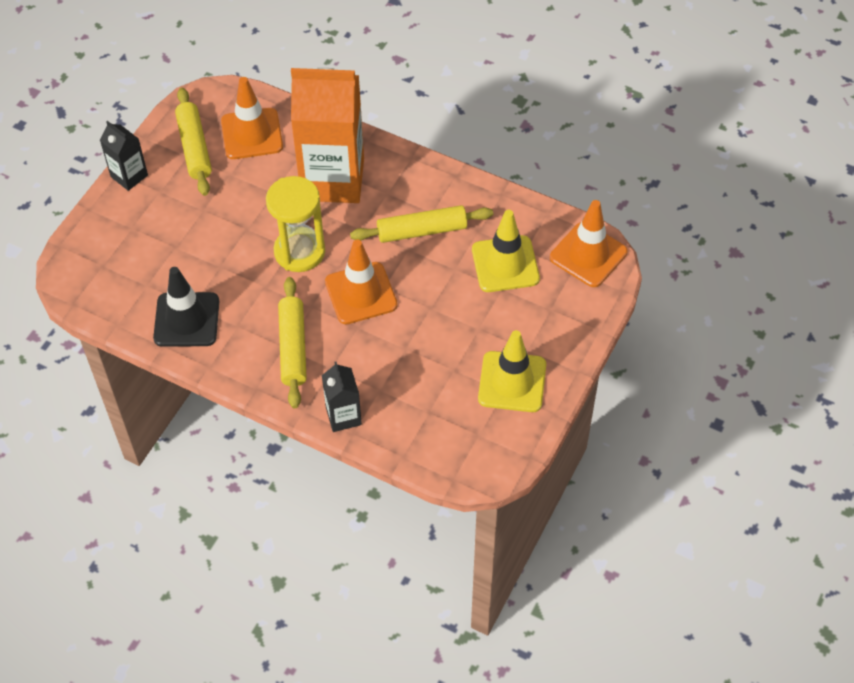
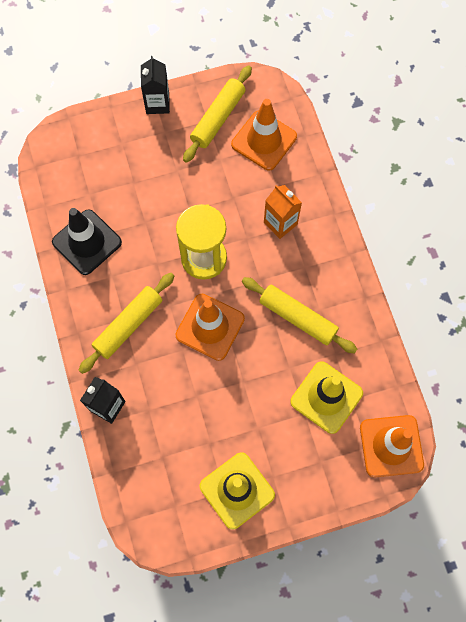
camera: 45 degrees right, 15 degrees up
(333, 179) = (280, 223): orange carton -> orange carton, size x0.46

